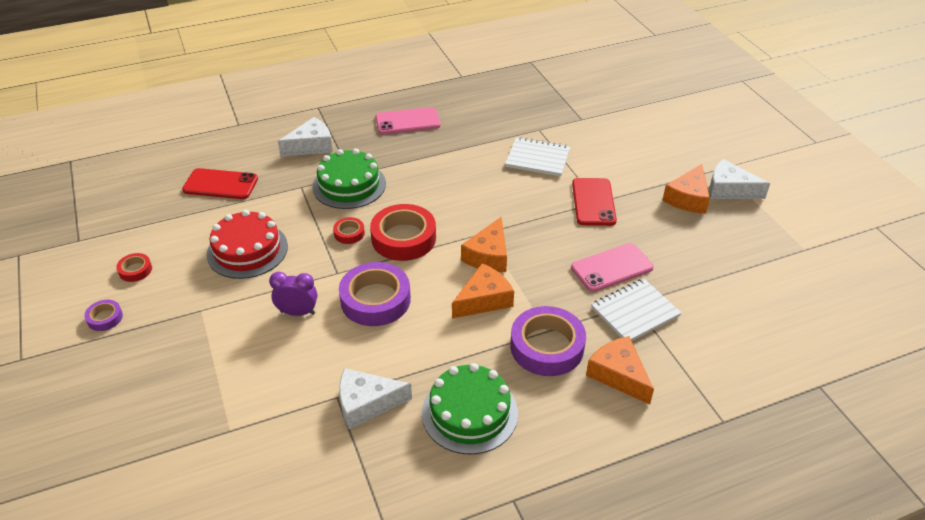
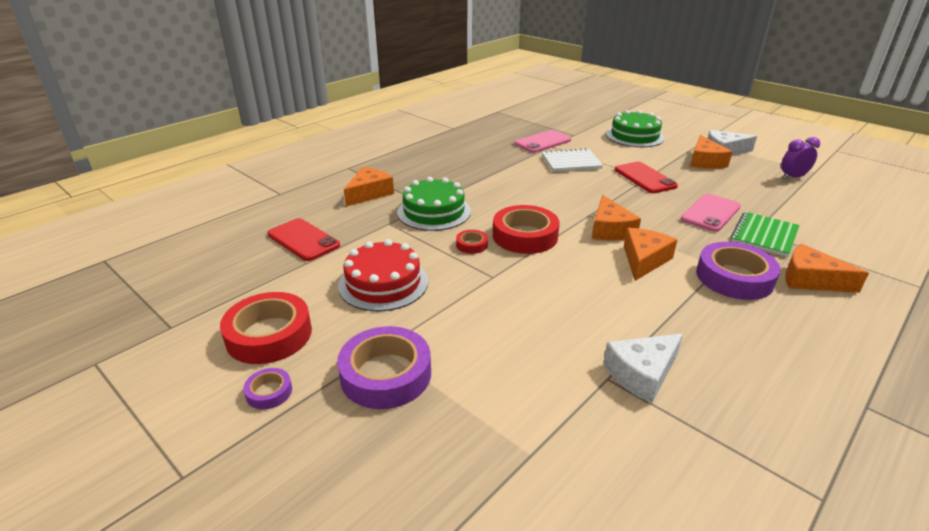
camera: 25 degrees left, 10 degrees down
(135, 270) = (269, 335): red tape -> red tape, size x2.10
(220, 184) = (303, 240): red phone -> red phone turned 60 degrees clockwise
(298, 312) = (489, 319): purple clock -> purple clock (792, 177)
(311, 146) = (369, 193): white cheese -> orange cheese
(375, 300) = (552, 287): purple tape -> purple tape (386, 374)
(407, 121) = (439, 161): pink phone -> pink phone (542, 142)
(469, 413) = (739, 348): green cake -> green cake (634, 136)
(635, 312) = (764, 235): white notebook -> green notebook

